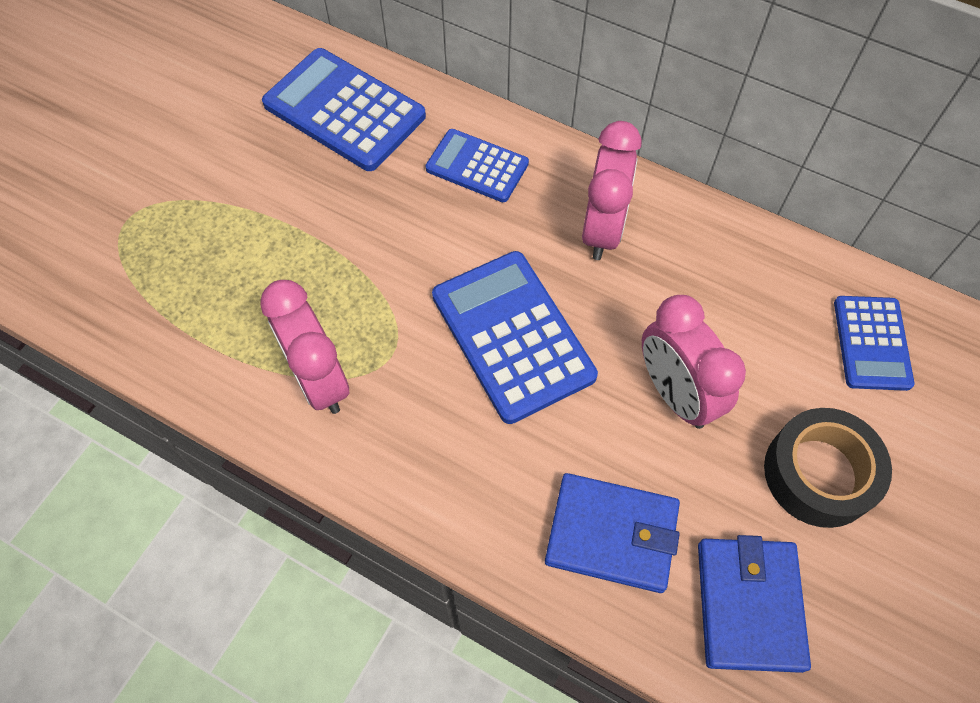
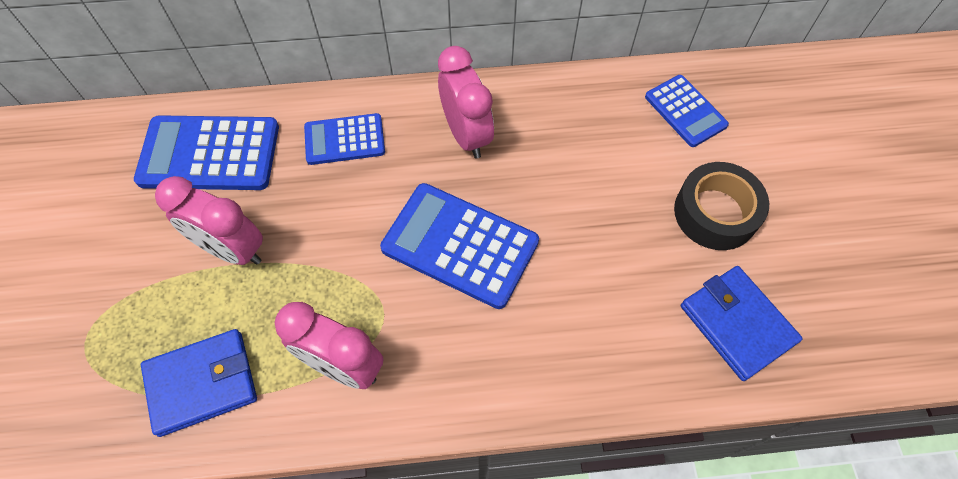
camera: 35 degrees left, 0 degrees up
(611, 534) = (623, 337): blue wallet -> blue wallet (202, 383)
(675, 394) = (595, 217): pink clock -> pink clock (232, 249)

